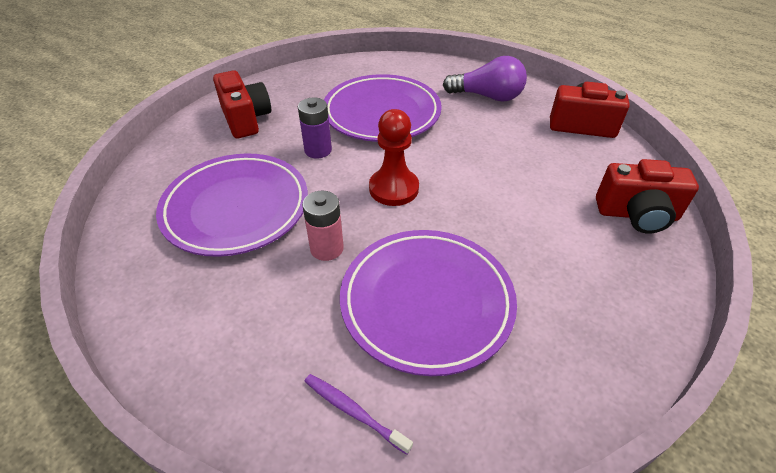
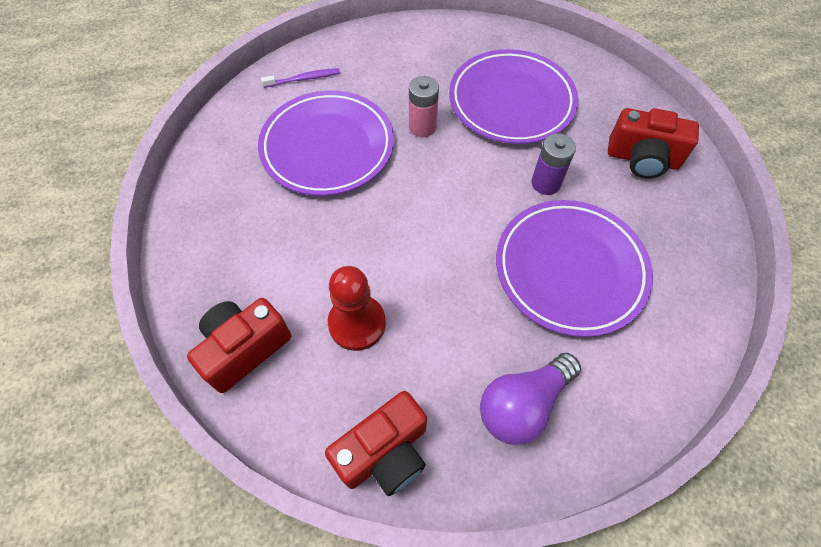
camera: 130 degrees right, 15 degrees up
(393, 188) = (446, 201): red pawn -> red pawn (357, 323)

